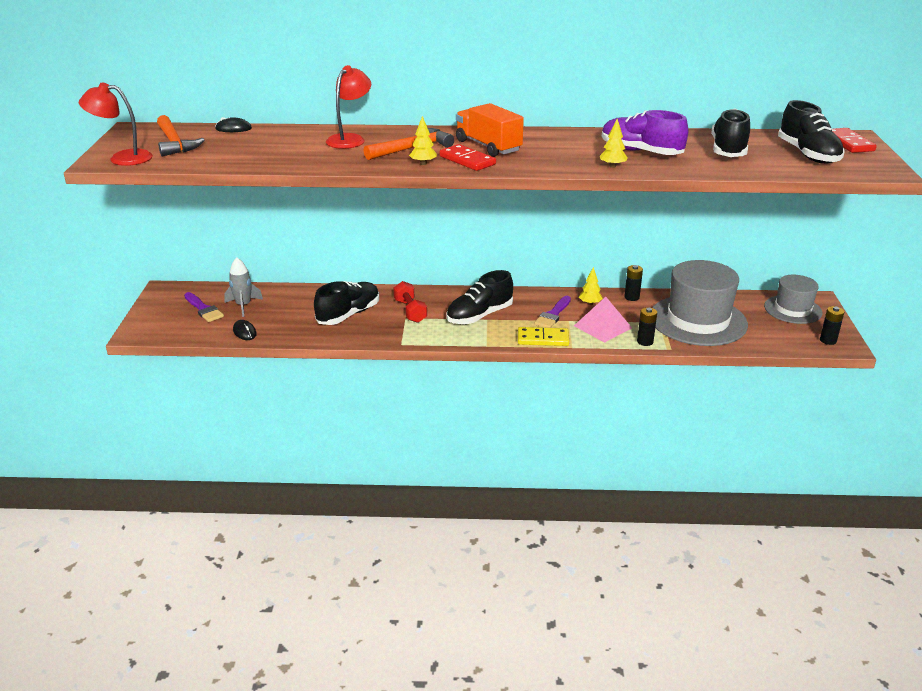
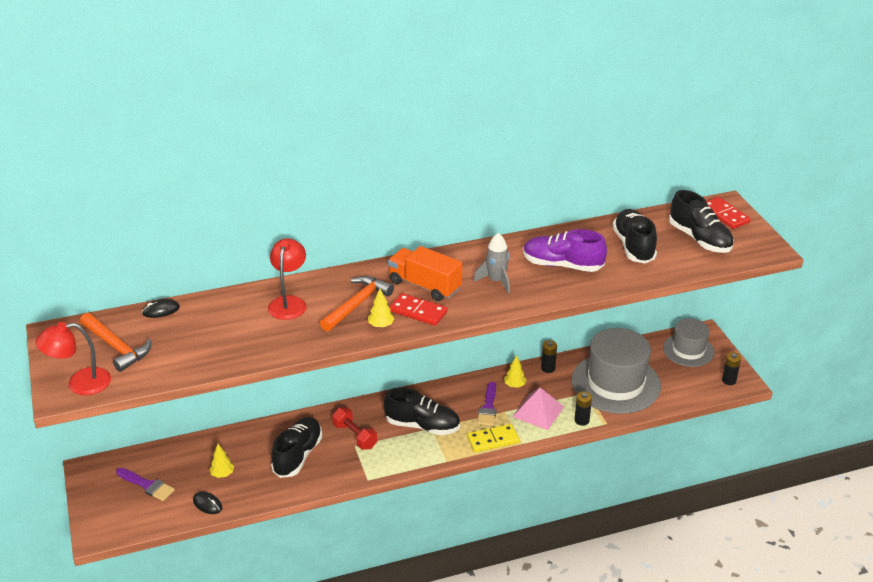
camera: 20 degrees left, 5 degrees up
(243, 306) = (186, 470): grey rocket -> grey rocket (496, 281)
(479, 316) = (422, 426): black shoe -> black shoe turned 105 degrees counterclockwise
(612, 166) = (549, 292): yellow tree -> yellow tree (222, 474)

